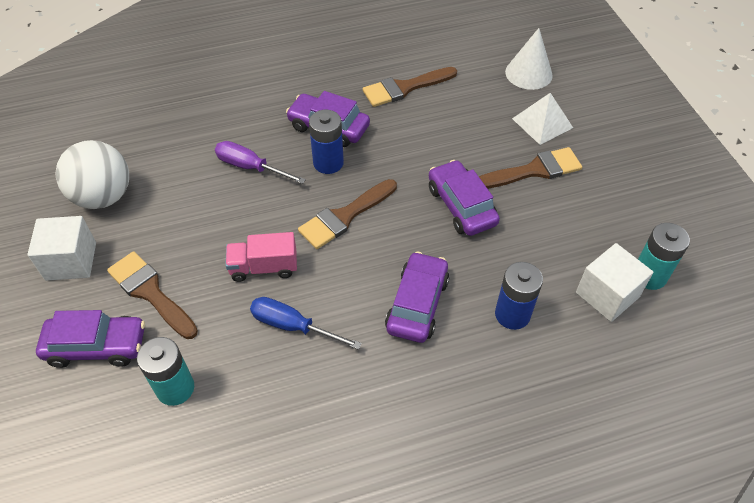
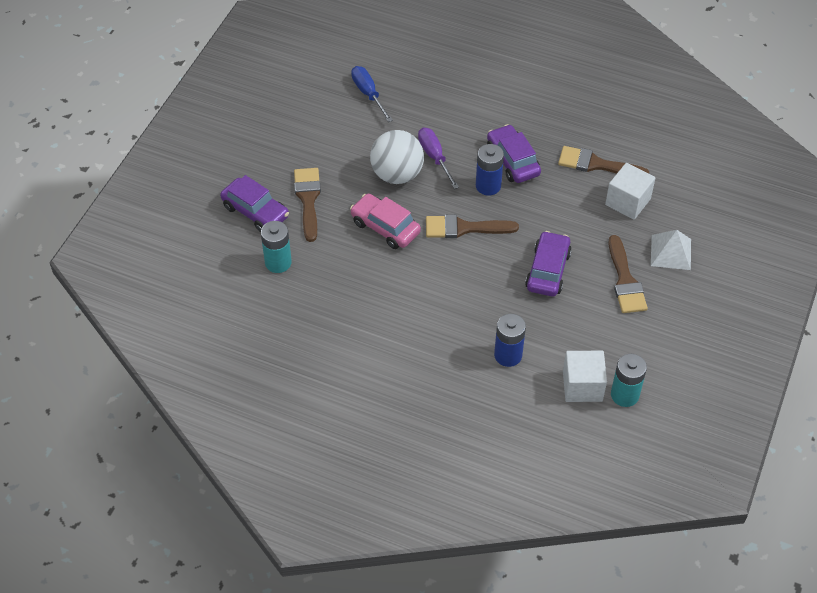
camera: 40 degrees right, 0 degrees up
(71, 261) = (279, 151): white cube -> white cube (628, 202)
(103, 197) = (328, 121): white ball -> white ball (397, 174)
(264, 267) = (385, 227): pink truck -> pink car
(292, 326) = (370, 272): blue screwdriver -> blue screwdriver (368, 94)
(417, 304) = (455, 310): purple car -> none
(528, 73) = (704, 210): white cone -> none
(534, 170) = (625, 280): brown brush -> brown brush turned 60 degrees clockwise

